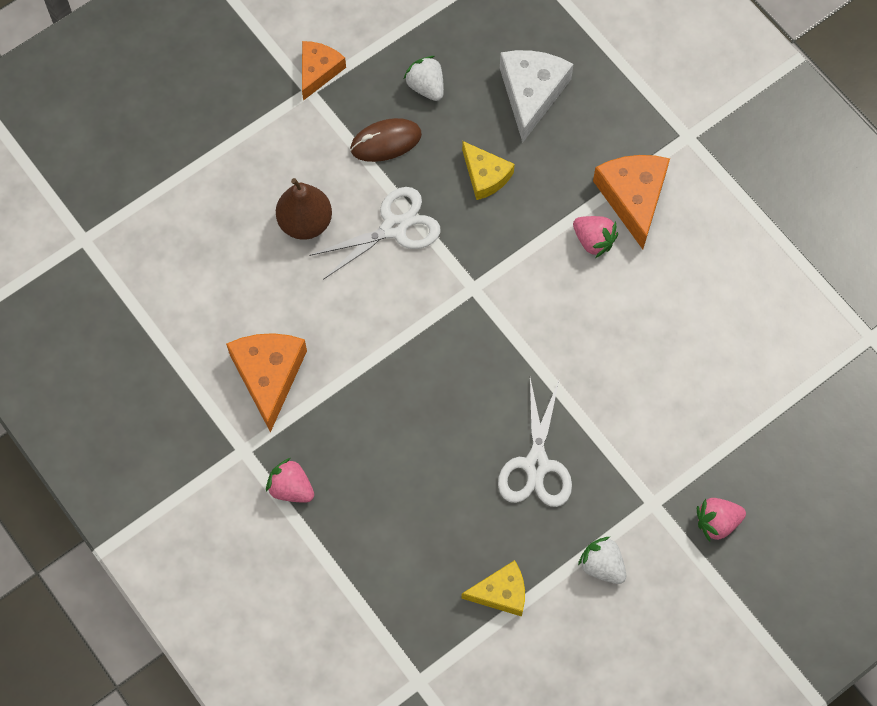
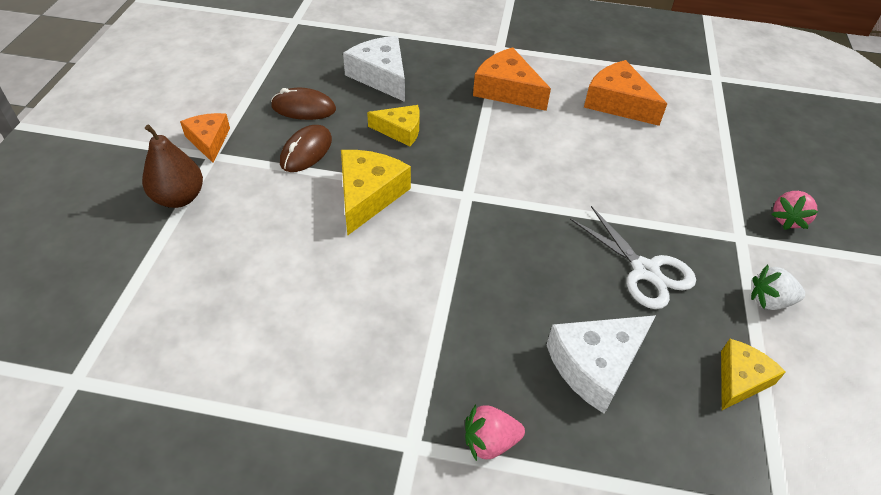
camera: 45 degrees left, 20 degrees down
(268, 375) = (372, 364): orange cheese -> orange cheese (618, 103)
(305, 222) = (292, 234): brown pear -> brown pear (179, 198)
(394, 227) = (368, 195): white scissors -> yellow cheese
(413, 499) = (595, 365): none -> white cheese
(426, 86) = (303, 108): white strawberry -> brown mouse
(593, 240) = (512, 123): pink strawberry -> none

